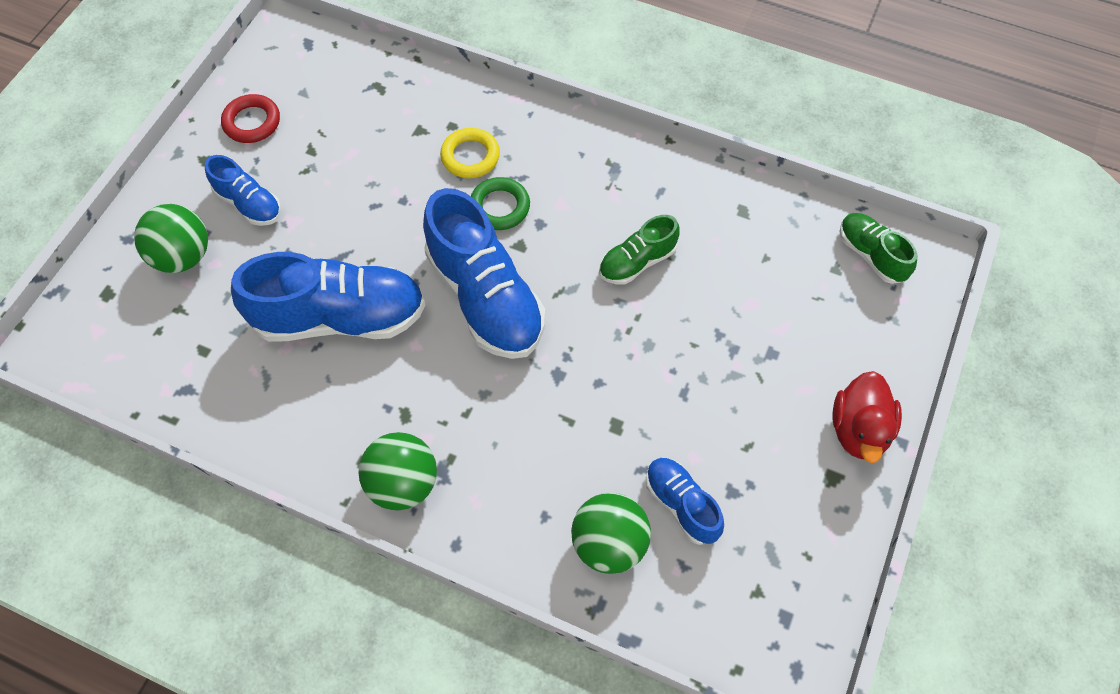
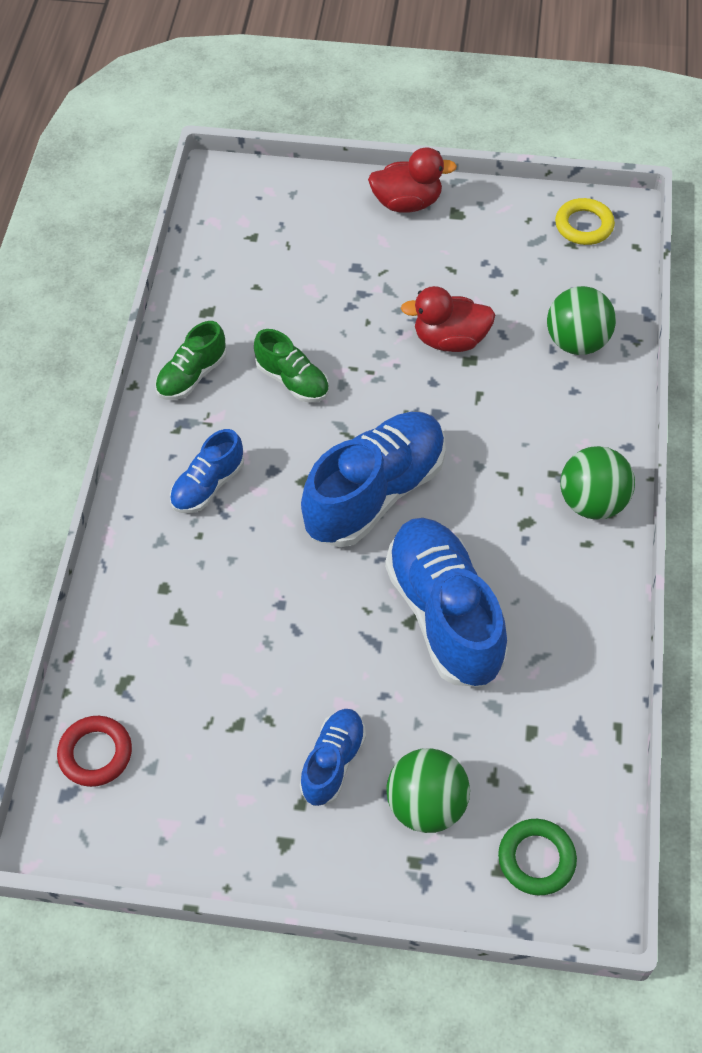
camera: 105 degrees left, 5 degrees down
(252, 122) = (213, 809): red ring -> red ring (95, 753)
(470, 156) = (203, 557): yellow ring -> yellow ring (584, 225)
(499, 207) = (262, 511): green ring -> green ring (536, 859)
(648, 415) = (450, 340): none -> red duck
(681, 504) = (522, 302): blue shoe -> blue shoe (208, 485)
(871, 255) = (229, 215): green shoe -> green shoe (192, 376)

